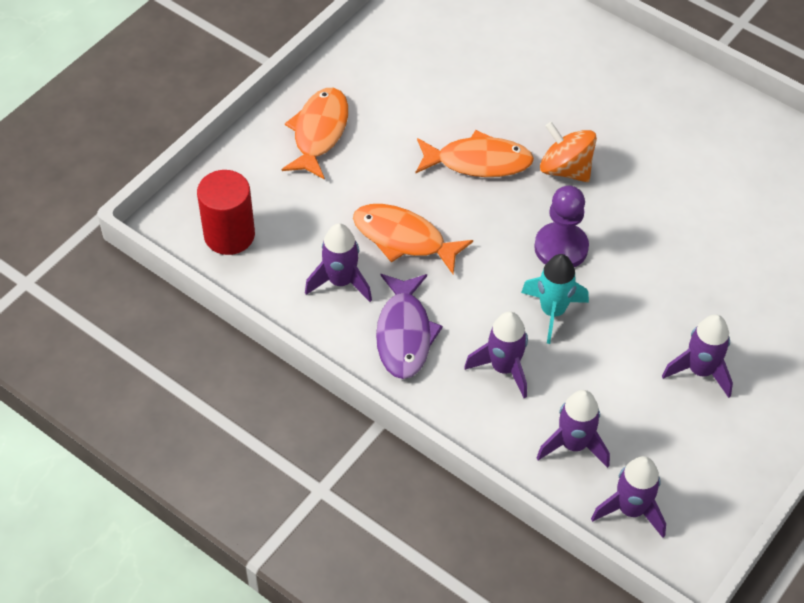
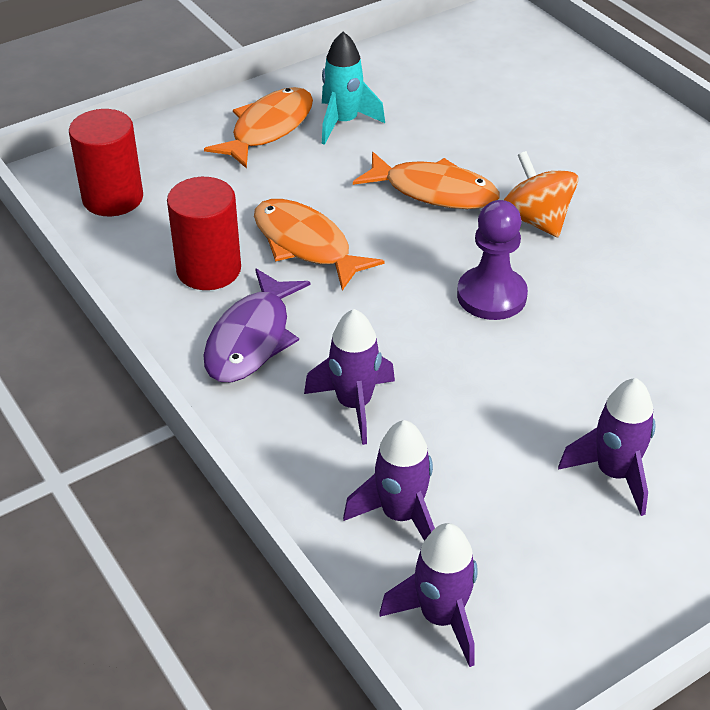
camera: 20 degrees right, 10 degrees down
(341, 282) = (208, 269): purple rocket -> red cylinder
(552, 312) = (447, 359): turquoise rocket -> turquoise rocket (343, 122)

